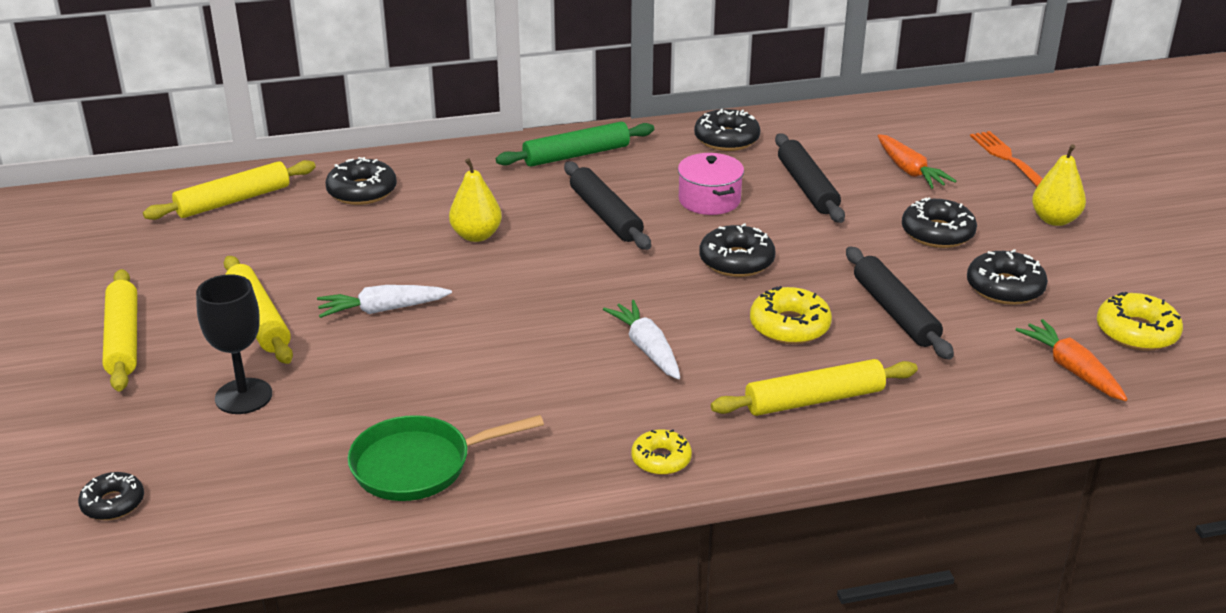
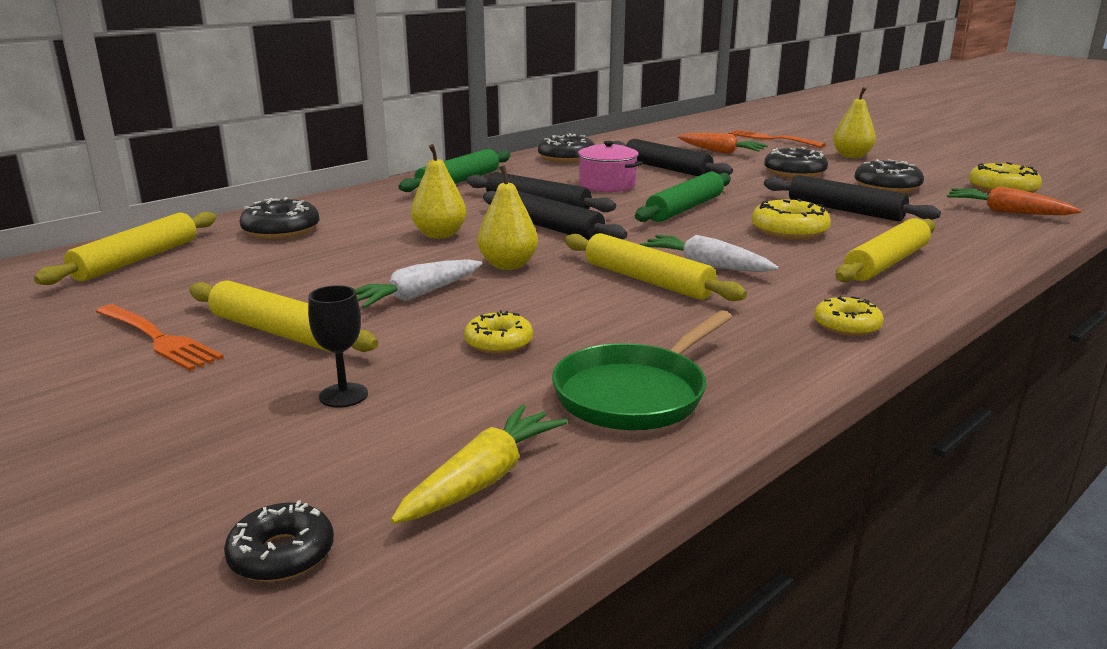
camera: 30 degrees left, 10 degrees down
(123, 339) = (109, 388): yellow rolling pin -> yellow rolling pin (647, 280)
(182, 300) = (158, 339): none -> orange fork
(243, 396) = (343, 395): black goblet -> black goblet, size x0.63
(254, 496) = (483, 479): none -> yellow carrot
(386, 382) = (498, 342): none -> yellow donut
(487, 294) = (508, 265): none -> yellow pear
(578, 253) = (550, 228): none -> black rolling pin
(736, 261) = (685, 208): black donut -> green rolling pin

